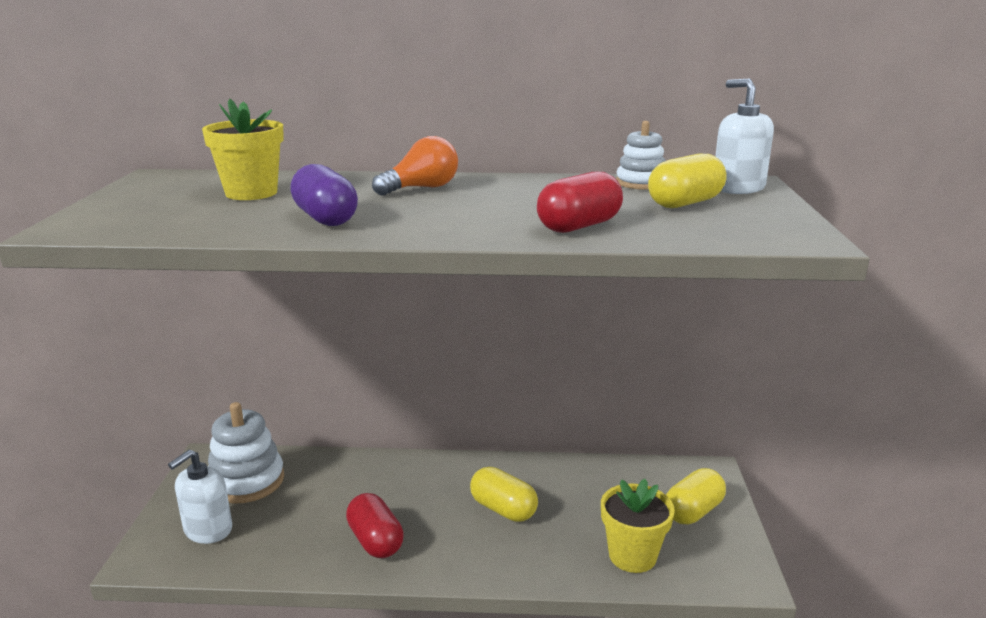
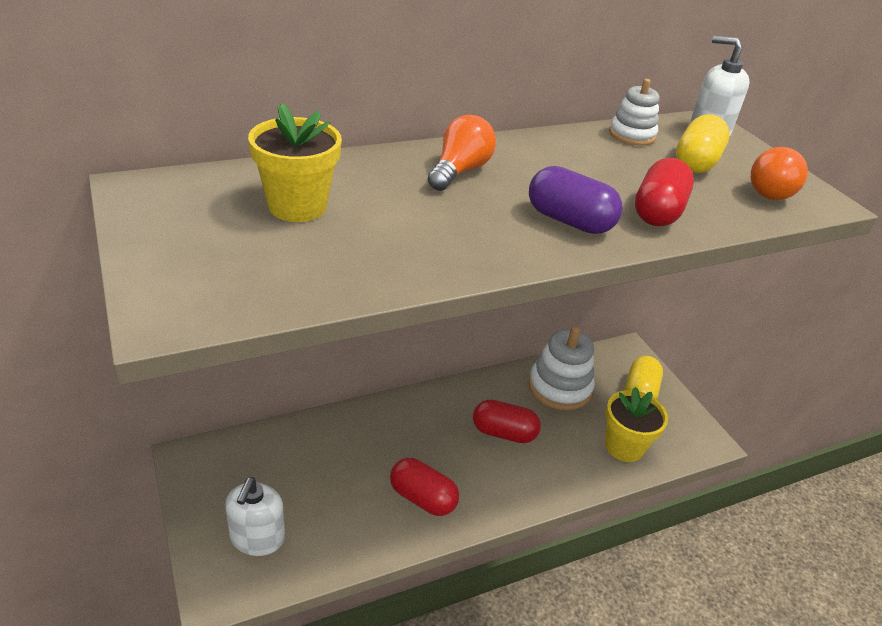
camera: 30 degrees left, 15 degrees up
(247, 481) = (253, 472): white stacking toy -> white stacking toy (559, 387)
(325, 218) = (431, 240): purple capsule -> purple capsule (569, 221)
(503, 509) = (504, 433): yellow capsule -> red capsule
(746, 226) = (770, 190): none -> orange light bulb

